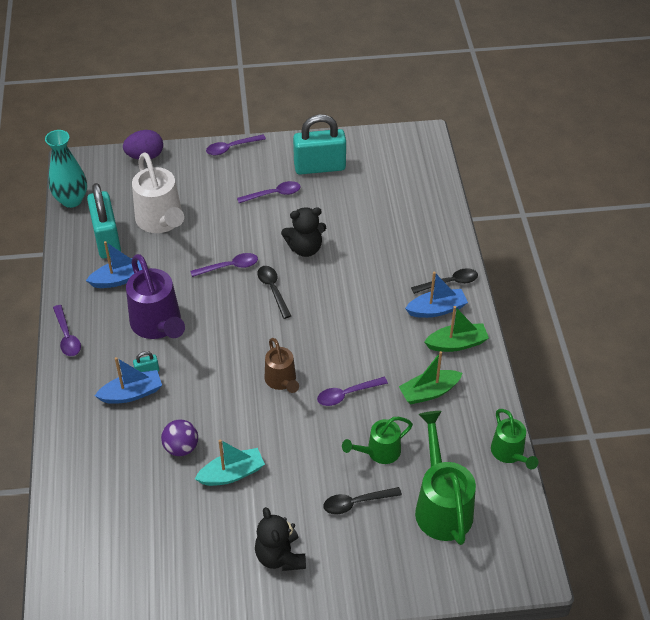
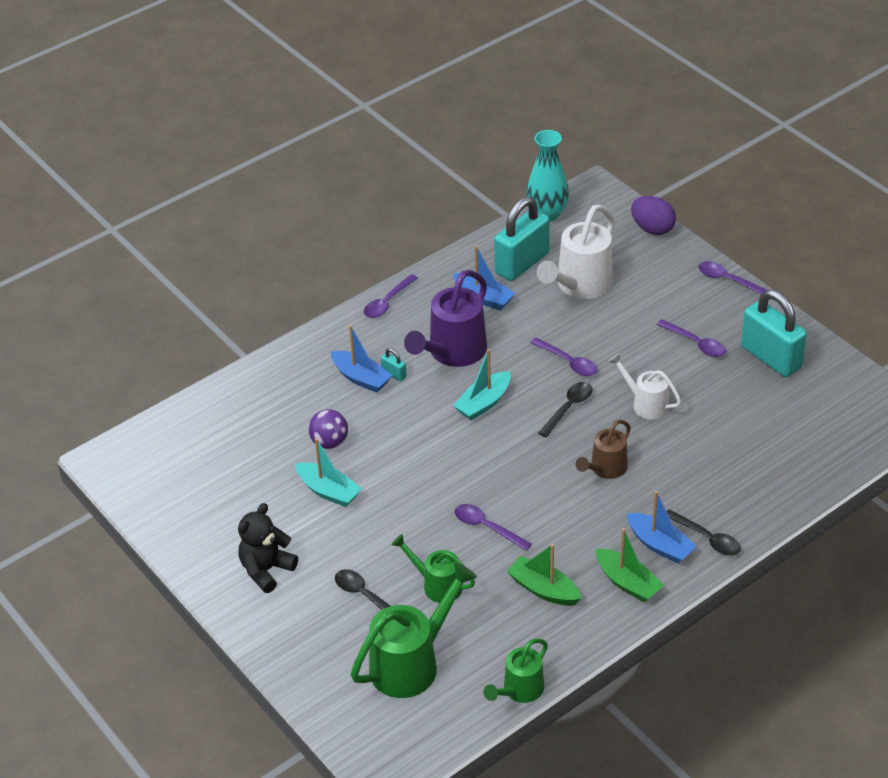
camera: 60 degrees right, 5 degrees down
(225, 334) = (483, 403): none -> turquoise boat
(282, 381) = (461, 472): brown watering can -> brown watering can (605, 469)
(305, 248) = (645, 403): black teddy bear -> white watering can

